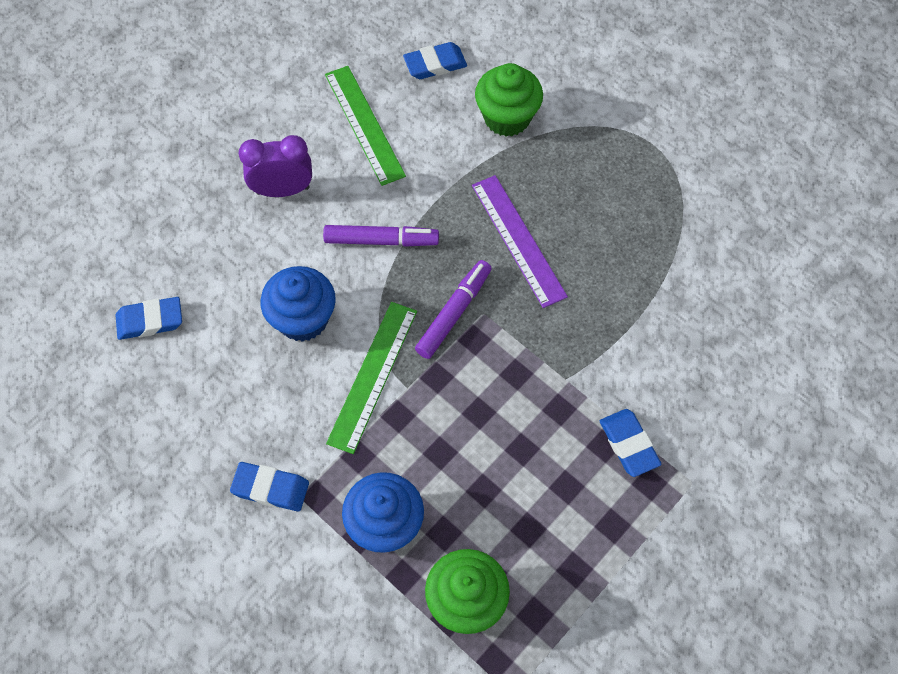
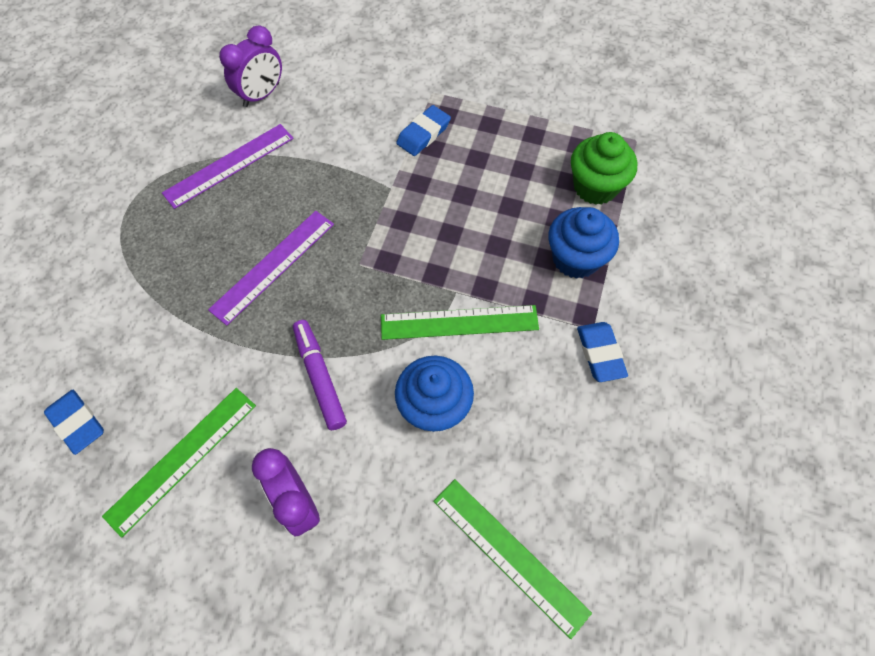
camera: 115 degrees left, 0 degrees up
(150, 321) = (509, 555): blue eraser -> green ruler
(454, 313) = (369, 286): purple marker -> none
(507, 117) = (133, 327): green cupcake -> none
(664, 238) = (229, 165): none -> purple ruler
(758, 297) = (261, 95): none -> purple clock

